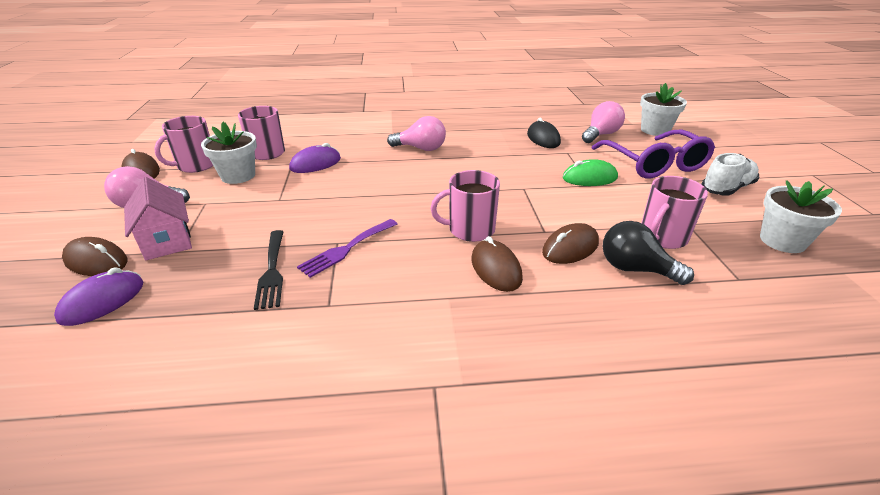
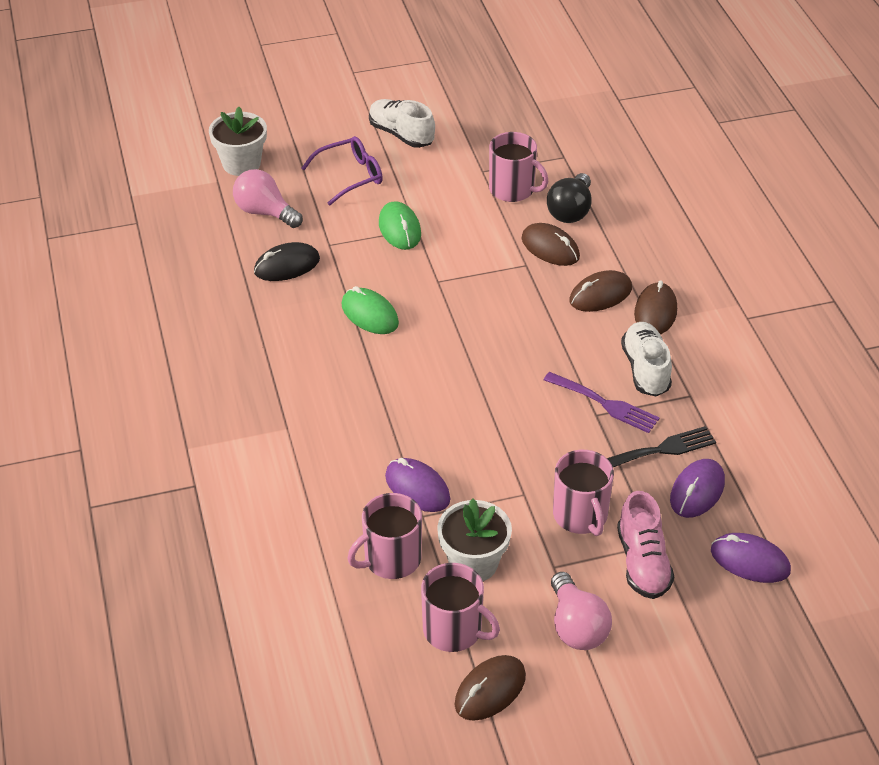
camera: 100 degrees left, 10 degrees up
(96, 261) = (698, 606): brown mouse -> brown mouse (655, 312)
(166, 241) = (643, 562): pink house -> pink shoe
(208, 284) = (697, 491): none -> purple mouse
(379, 280) = (645, 369): none -> white shoe
(421, 148) = (344, 385): pink light bulb -> none
(470, 230) = (540, 317): pink mug -> pink mug (581, 516)
(488, 160) = (370, 314): none -> green mouse
(654, 164) = (350, 176): purple glasses -> purple glasses, size x0.64
(782, 241) = (496, 122): white flower pot -> none

